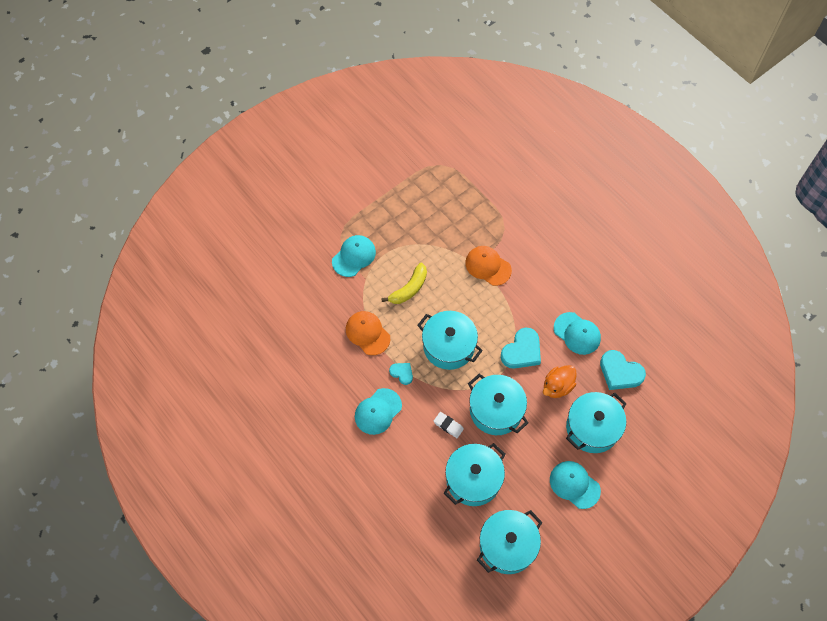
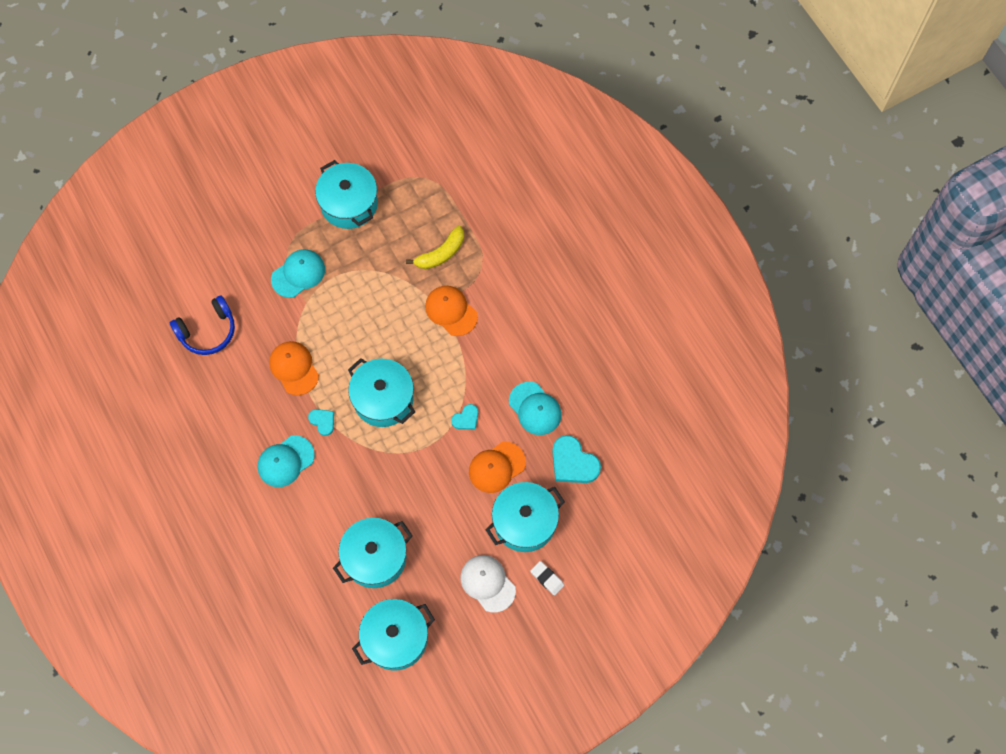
camera: 10 degrees right, 5 degrees up
(287, 315) = (208, 331): none -> blue headphones
(409, 289) = (353, 323): yellow banana -> yellow banana (441, 253)
(448, 425) = (361, 491): white eraser -> white eraser (547, 578)
(496, 410) = (419, 483): turquoise pot -> turquoise pot (349, 204)
(522, 351) = (466, 419): turquoise heart -> turquoise heart, size x0.56
(557, 386) = (496, 467): orange duck -> orange cap
(574, 485) = (487, 583): turquoise cap -> white cap

